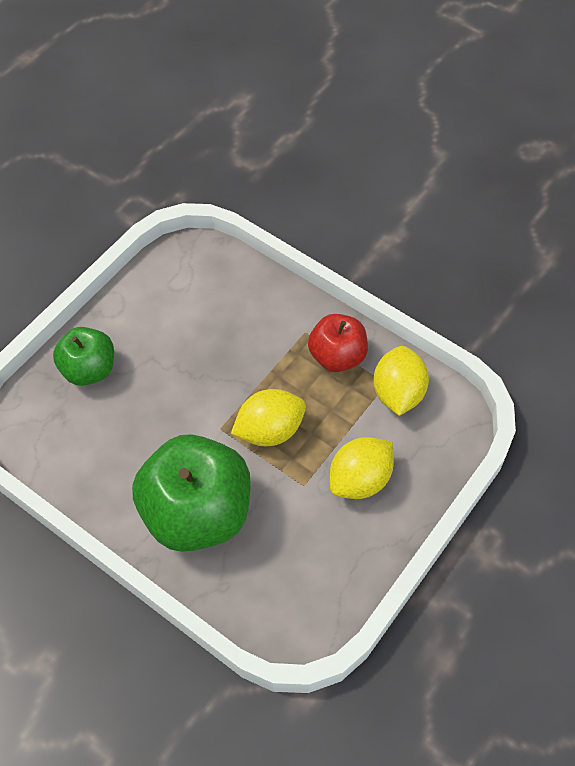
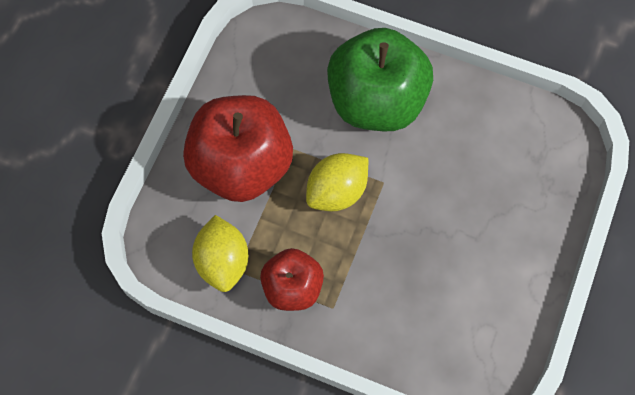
camera: 165 degrees right, 10 degrees up
(89, 369) = (531, 209): green apple -> none
(360, 480) = (241, 165): yellow lemon -> red apple

